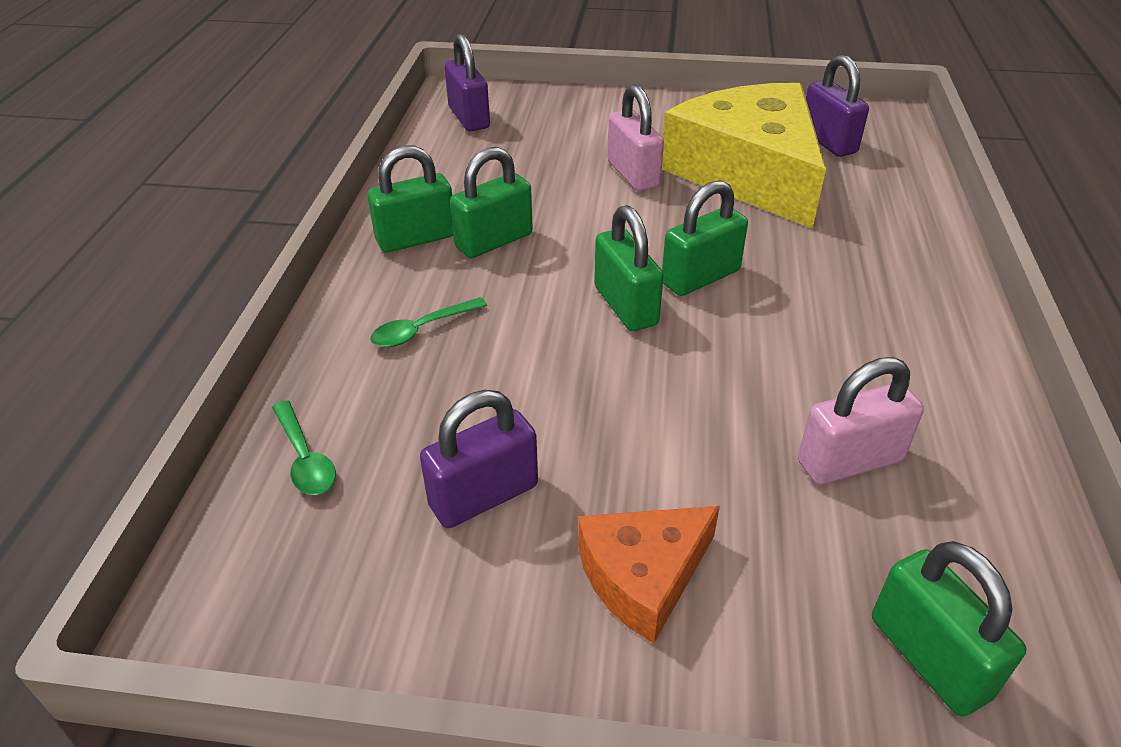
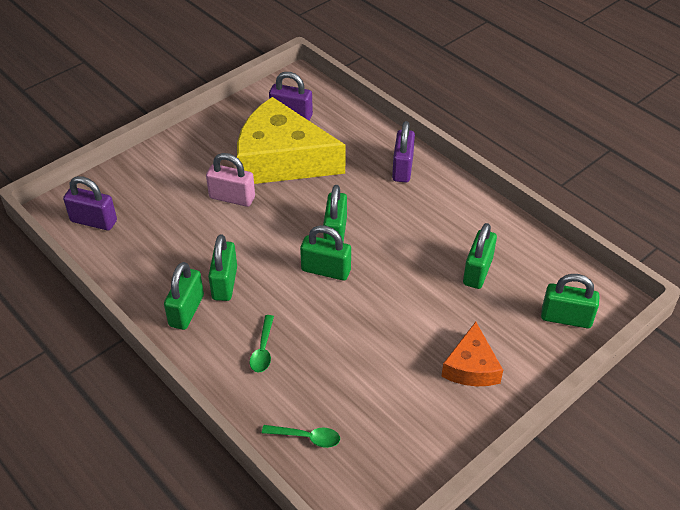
camera: 50 degrees left, 5 degrees up
(484, 496) = (389, 389): purple padlock -> purple padlock (402, 168)
(849, 461) = (477, 271): pink padlock -> green padlock

